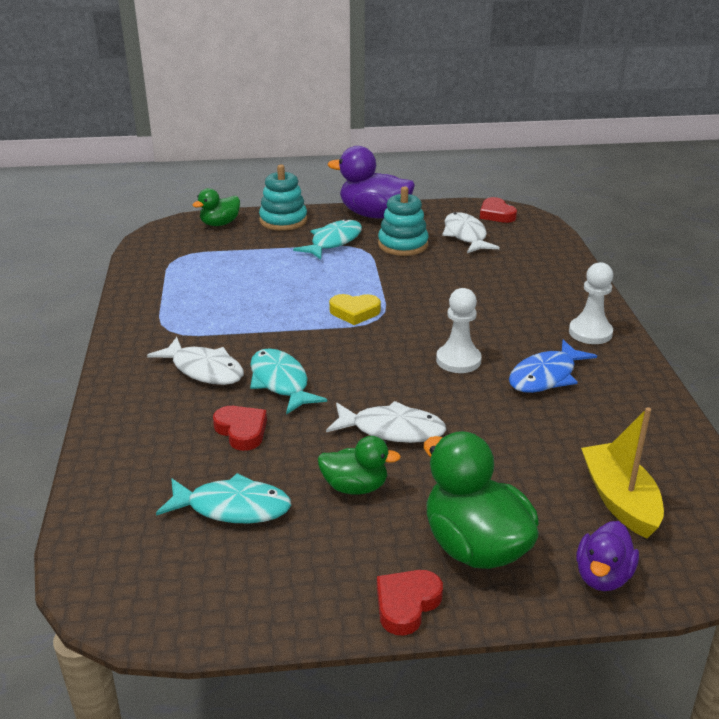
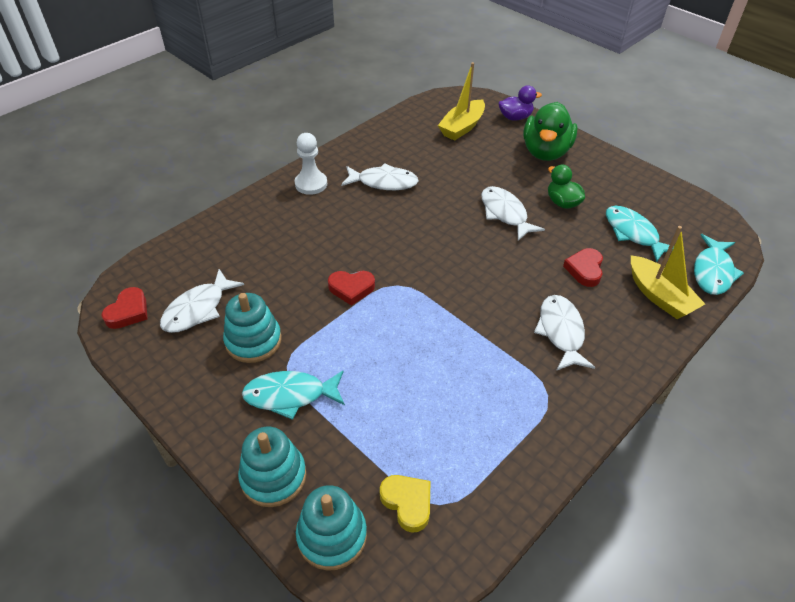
camera: 130 degrees left, 15 degrees up
(140, 456) = (659, 296): none -> yellow boat
(220, 224) = (332, 535): green duck -> turquoise stacking toy
(280, 382) = (524, 284): turquoise fish -> turquoise fish (712, 272)
(354, 312) = (401, 302): yellow heart -> yellow heart (407, 503)
(374, 215) = (196, 404): purple duck -> none
(406, 604) = (600, 155): red heart -> red heart (351, 288)
(458, 360) = (406, 222): white pawn -> none
(545, 376) = (384, 182): blue fish -> white fish

